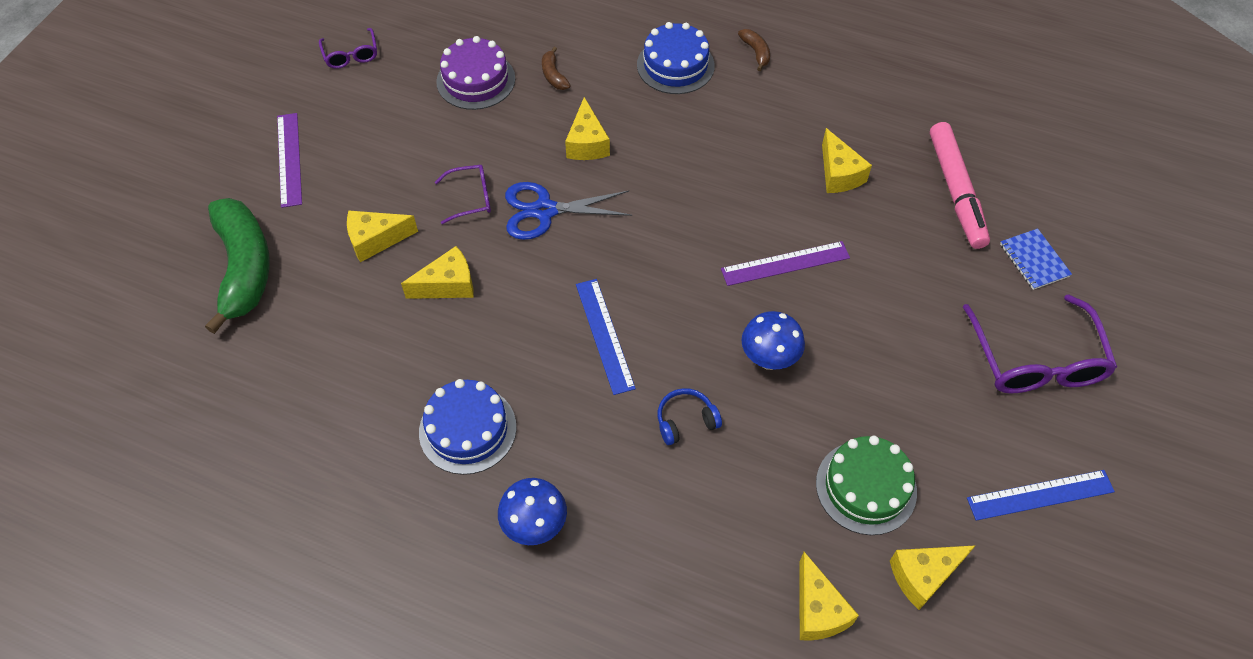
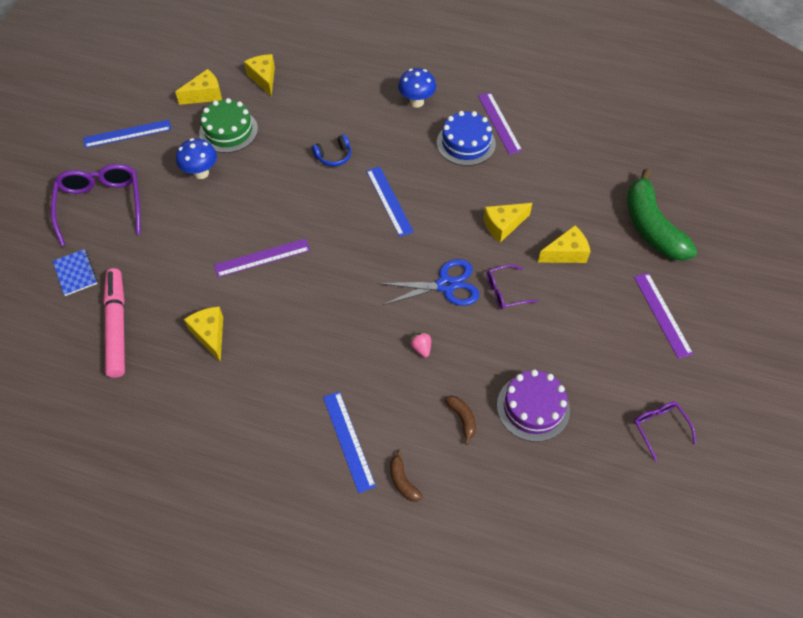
camera: 175 degrees right, 0 degrees up
(401, 467) = (499, 122): none -> purple ruler
(587, 143) = (421, 348): yellow cheese -> pink strawberry
(675, 65) = (348, 440): blue cake -> blue ruler
(756, 52) = (270, 463): brown banana -> brown banana (402, 481)
(769, 359) = (279, 194): blue mushroom -> blue mushroom (201, 173)

